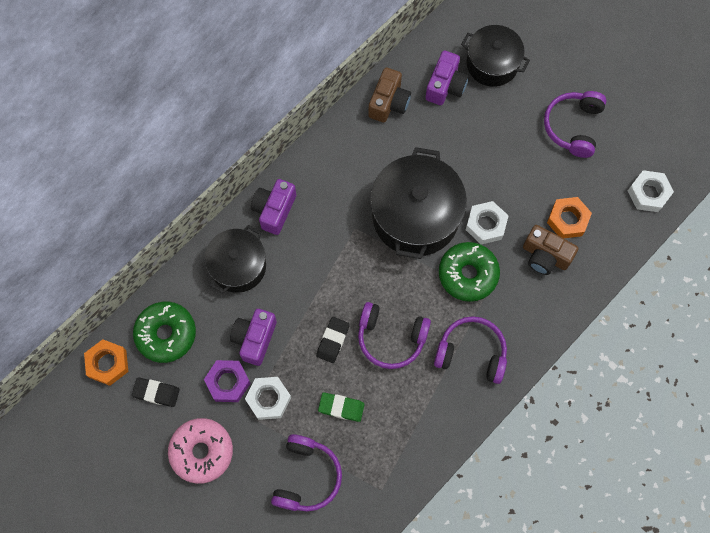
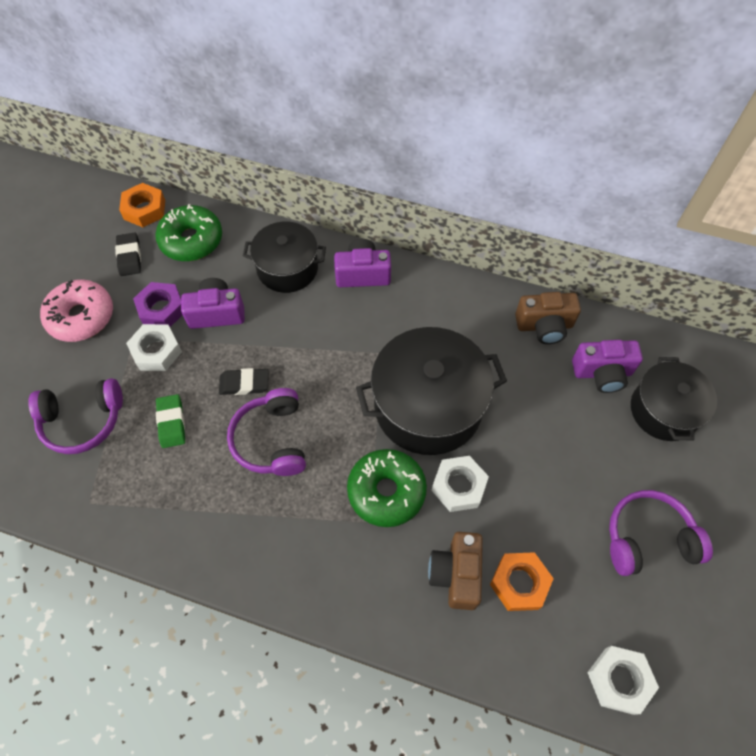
camera: 65 degrees right, 10 degrees down
(471, 353) = (290, 535): purple headphones -> none

